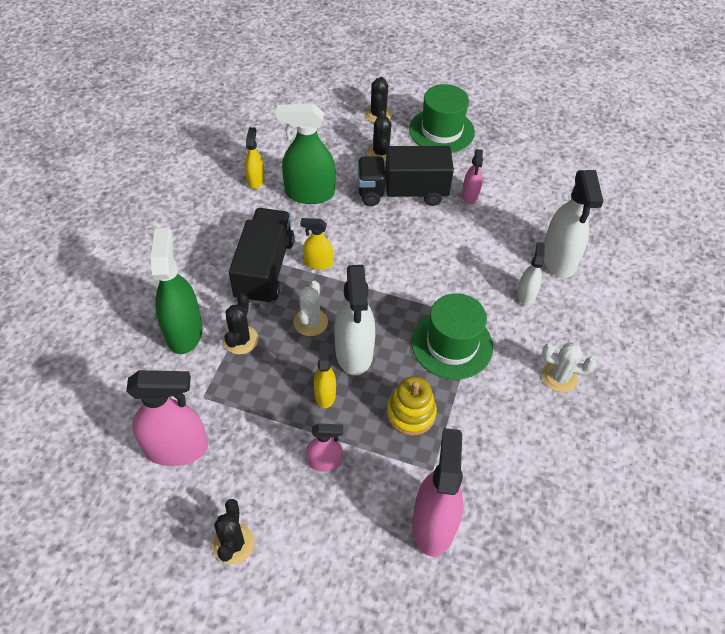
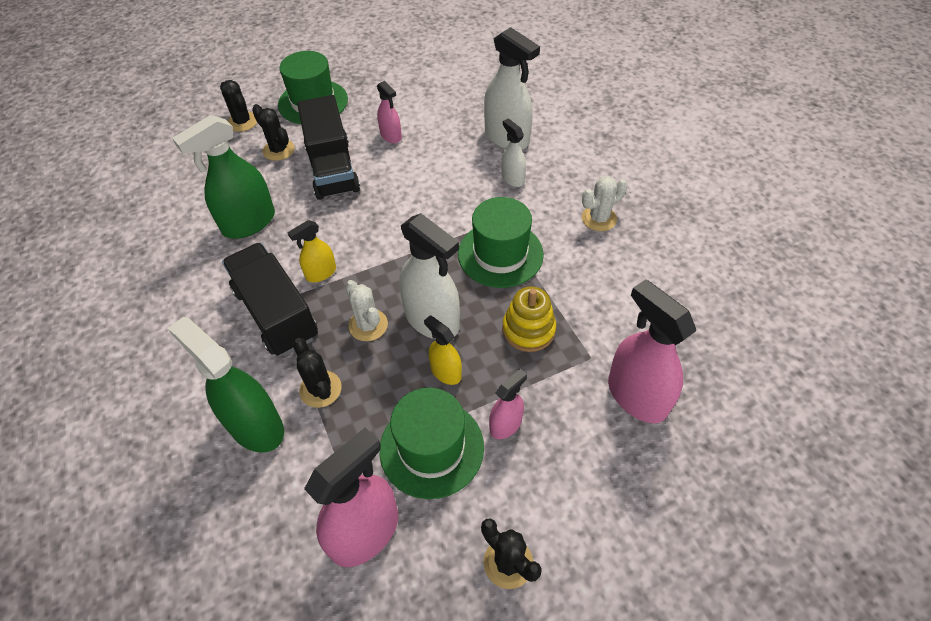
camera: 40 degrees left, 0 degrees up
(255, 180) = (182, 246): yellow spray bottle -> none
(265, 434) = (431, 448): none -> green hat
(402, 192) = (332, 169): black truck -> black truck turned 60 degrees counterclockwise

